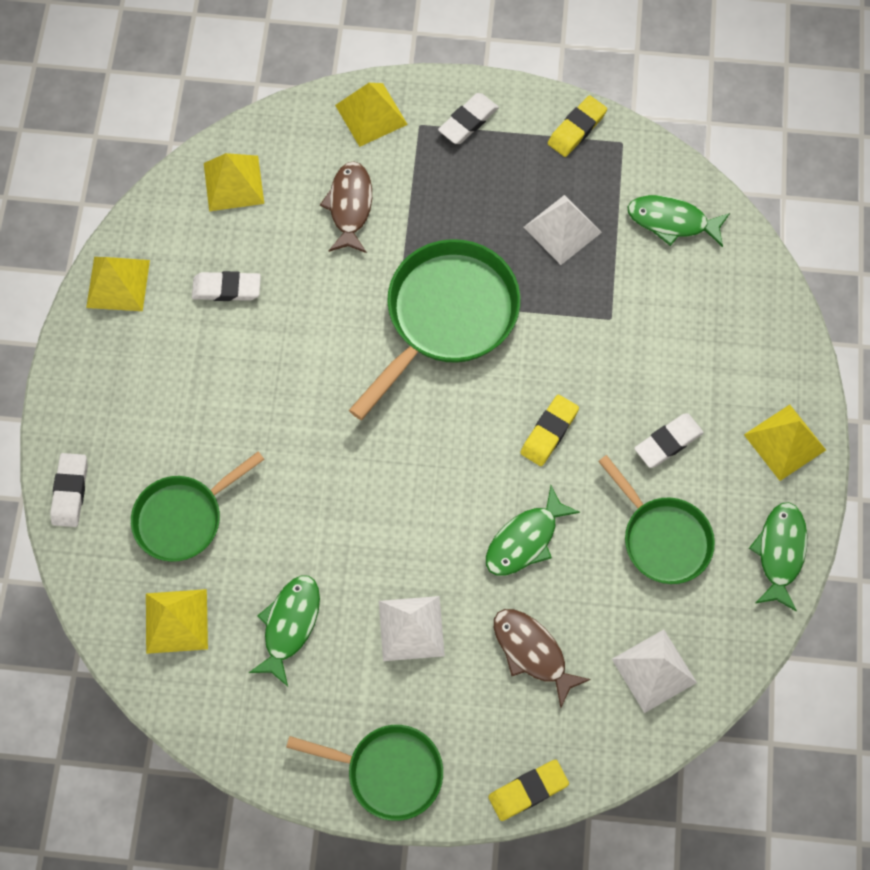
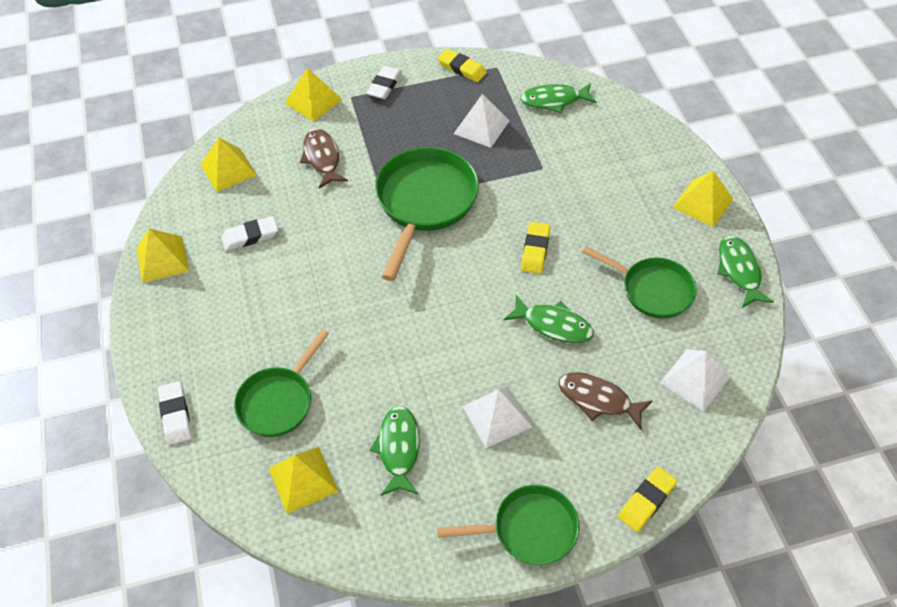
camera: 20 degrees left, 15 degrees down
(525, 539) = (553, 325): green fish -> green fish turned 90 degrees counterclockwise
(576, 129) = (462, 68): yellow eraser -> yellow eraser turned 75 degrees counterclockwise
(668, 442) = (623, 229): white eraser -> none

